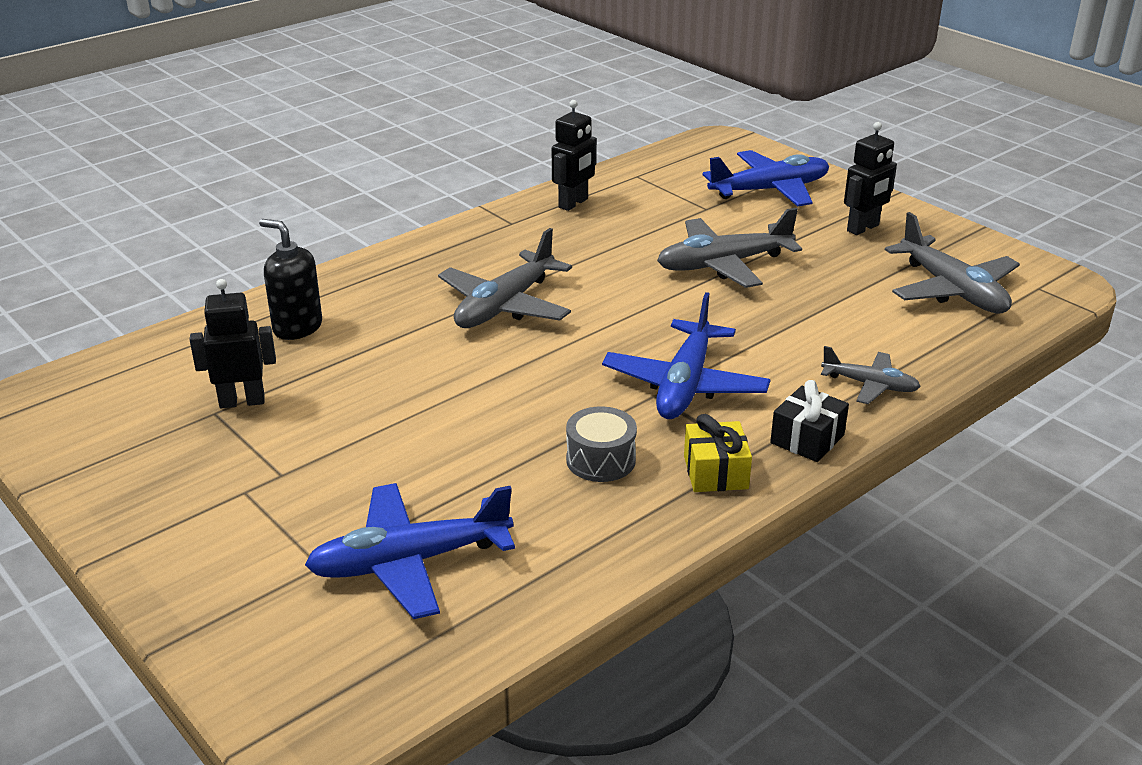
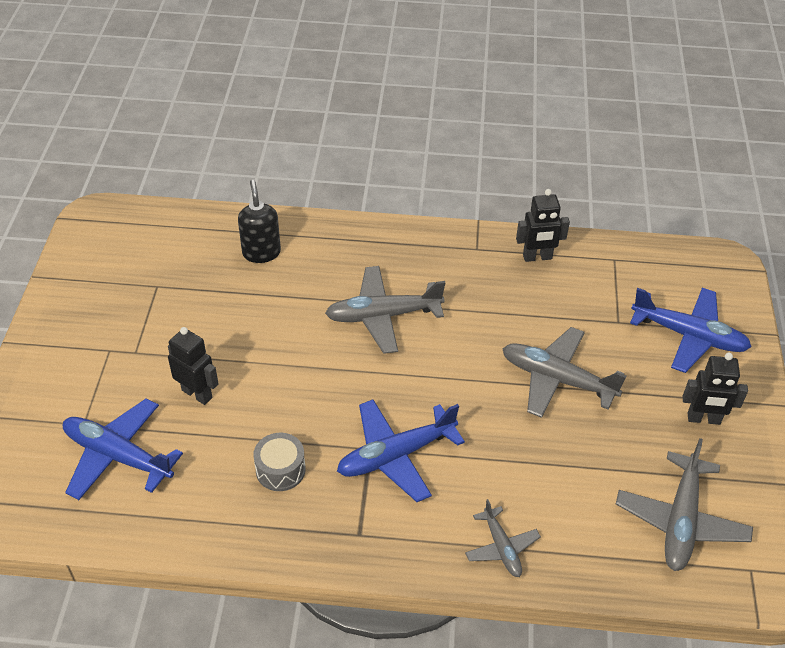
camera: 45 degrees right, 15 degrees up
(242, 401) = (176, 288): black robot -> black robot (197, 394)
(715, 472) = (323, 530): yellow gift -> none
(807, 439) = (405, 552): black gift -> none

